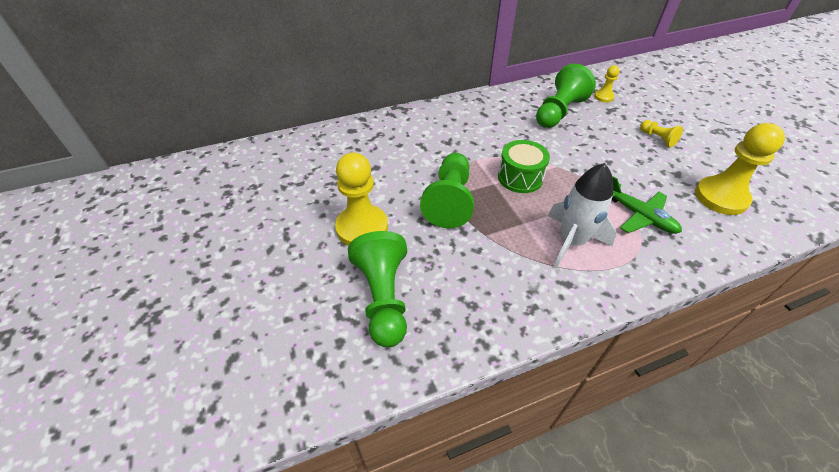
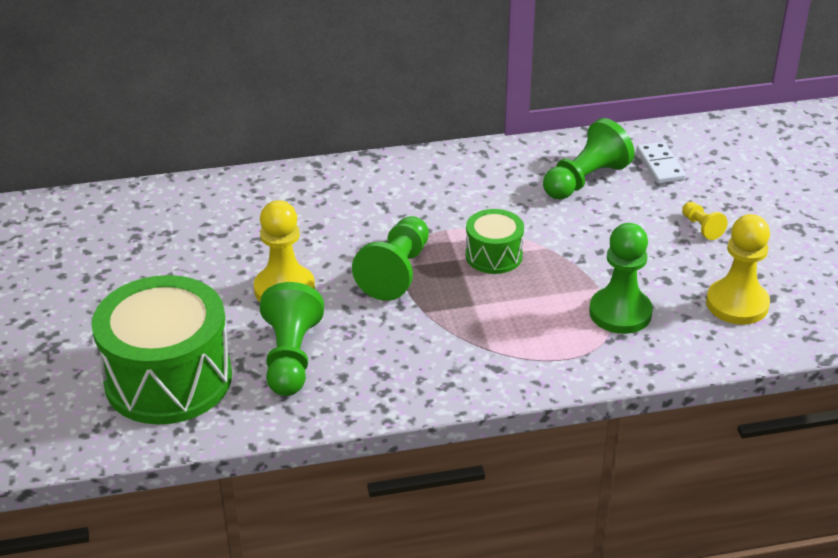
camera: 10 degrees right, 10 degrees down
(271, 340) = (168, 379): none -> green drum
(571, 242) = (522, 330): white rocket -> none
(603, 97) = (660, 165): yellow pawn -> white domino
(639, 216) = (620, 313): green plane -> green pawn

